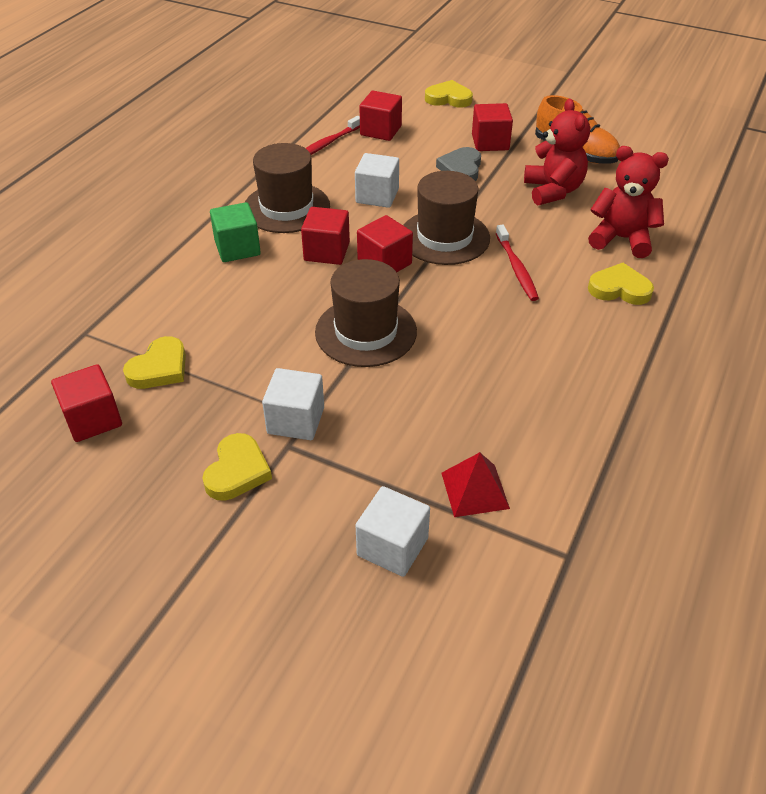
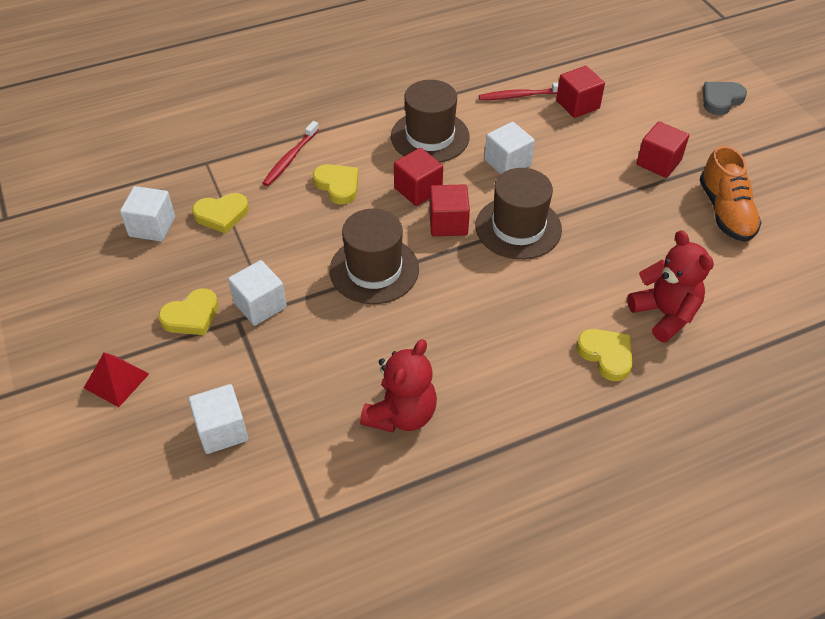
camera: 40 degrees right, 5 degrees up
(93, 419) = (152, 226): red cube -> white cube
(237, 248) = (361, 152): green cube -> none
(448, 98) = (672, 101): yellow heart -> yellow heart (338, 185)
(461, 169) = (603, 174): grey heart -> grey heart (721, 100)
(475, 490) = (312, 432): red pyramid -> red pyramid (116, 380)
(516, 268) = (543, 287): red toothbrush -> red toothbrush (290, 159)
(553, 191) = (659, 237): red teddy bear -> red teddy bear (401, 414)

